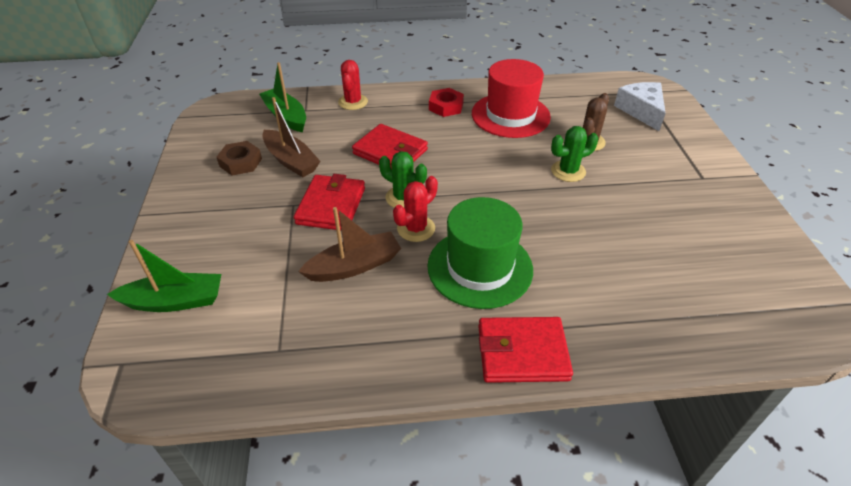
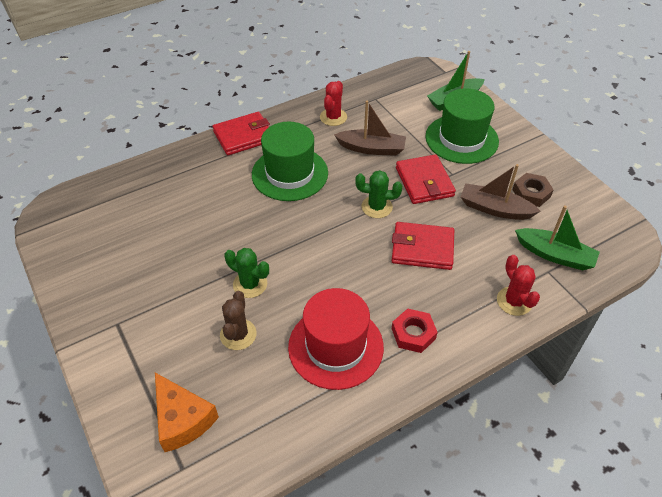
camera: 155 degrees right, 5 degrees up
(236, 240) = (461, 139): none -> green hat
(354, 266) = (371, 148): brown boat -> brown boat turned 120 degrees counterclockwise
(416, 228) = (350, 186): red cactus -> red cactus (333, 117)
(568, 171) = (250, 284): green cactus -> green cactus turned 75 degrees clockwise
(641, 111) = (182, 419): white cheese -> orange cheese

